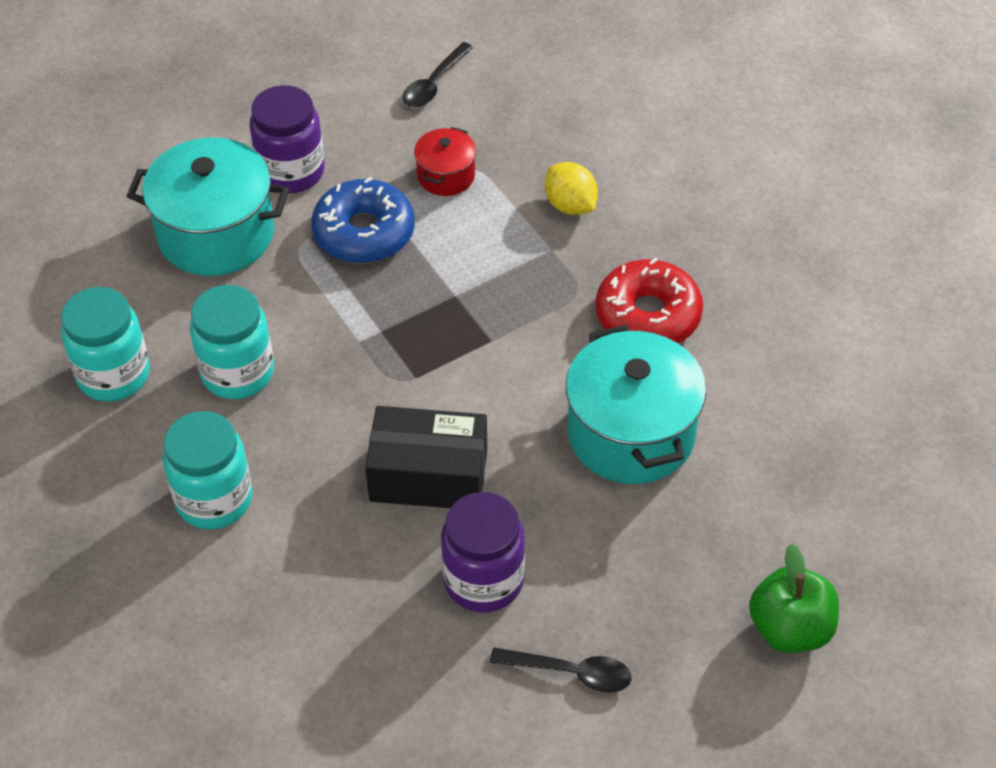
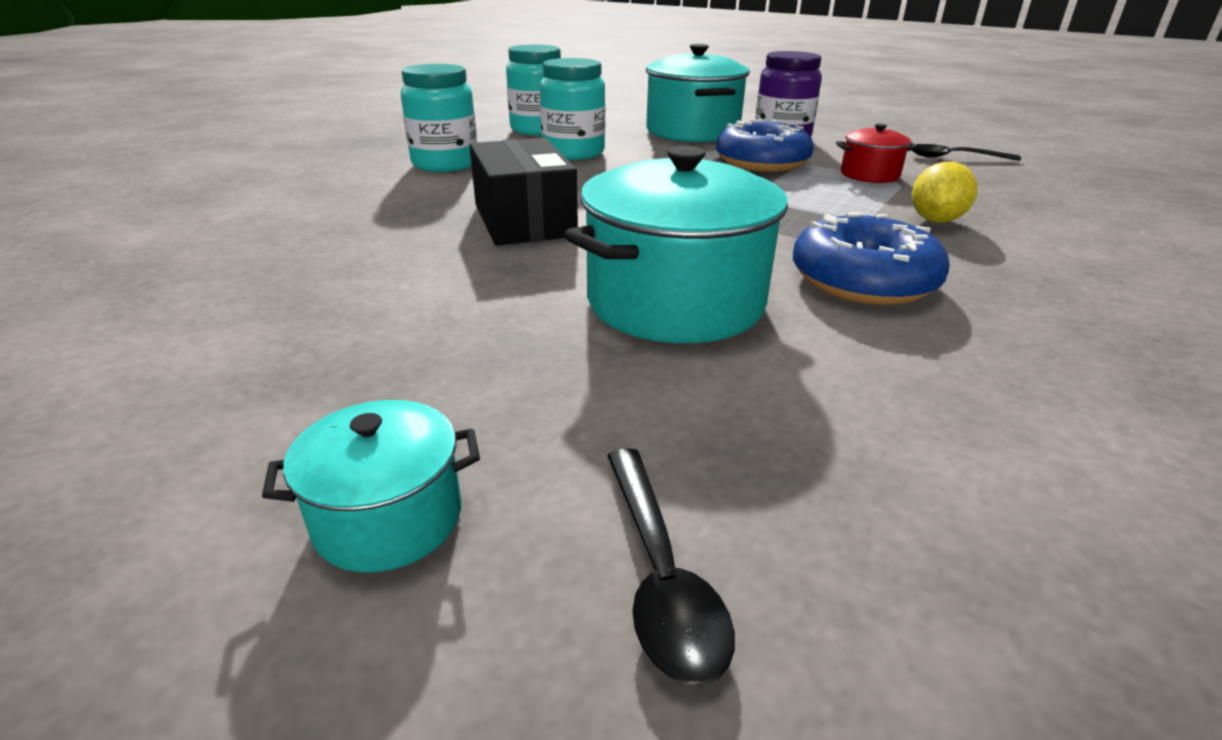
camera: 65 degrees right, 20 degrees down
(483, 580) = (402, 262): purple jar -> none
(570, 672) = (272, 331): black spoon -> black spoon (660, 574)
(648, 315) = (863, 281): red donut -> blue donut
(790, 629) = (388, 518): green apple -> turquoise pot

